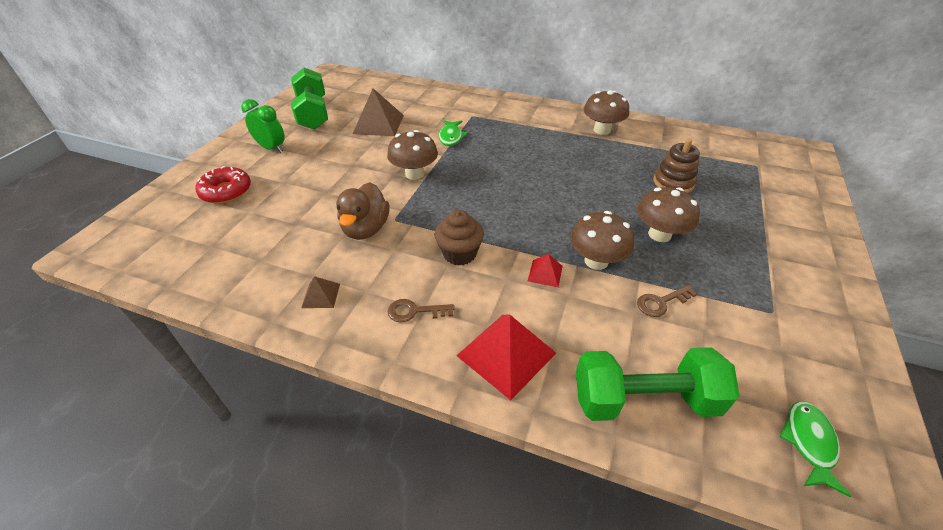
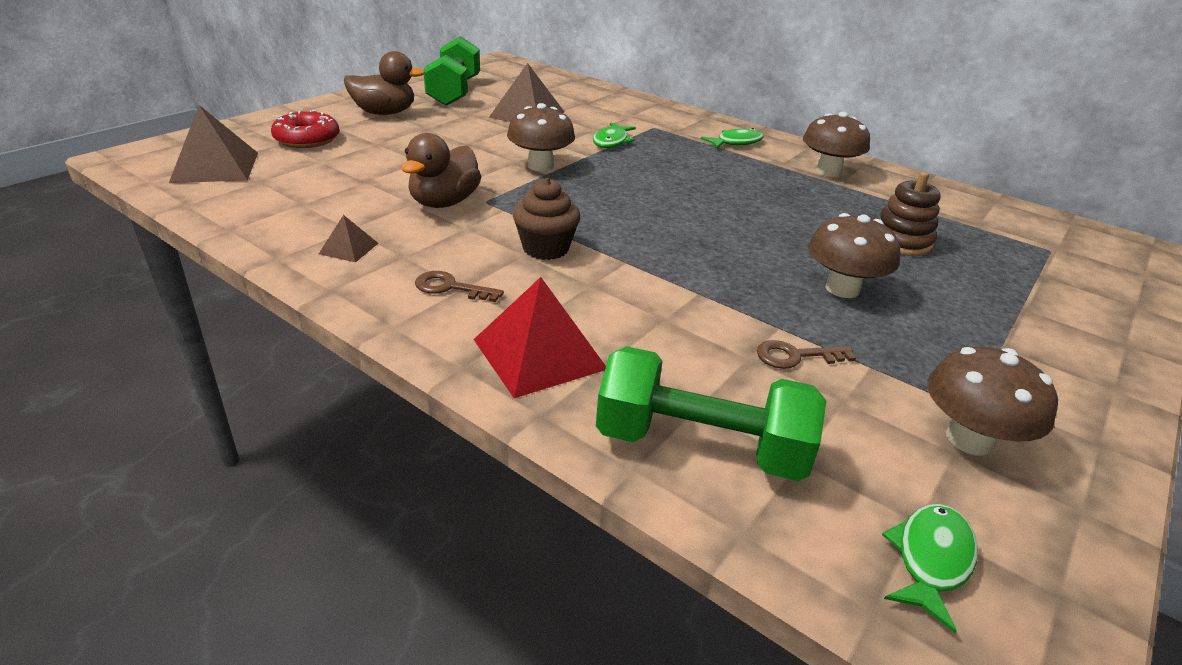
camera: 15 degrees right, 10 degrees down
(168, 240) = (215, 167): none -> brown pyramid
(272, 148) = (384, 113): green clock -> brown duck
(532, 117) = (736, 142): none -> green fish
(545, 273) = (647, 291): red pyramid -> none
(596, 261) = (728, 295): brown mushroom -> brown mushroom (969, 439)

